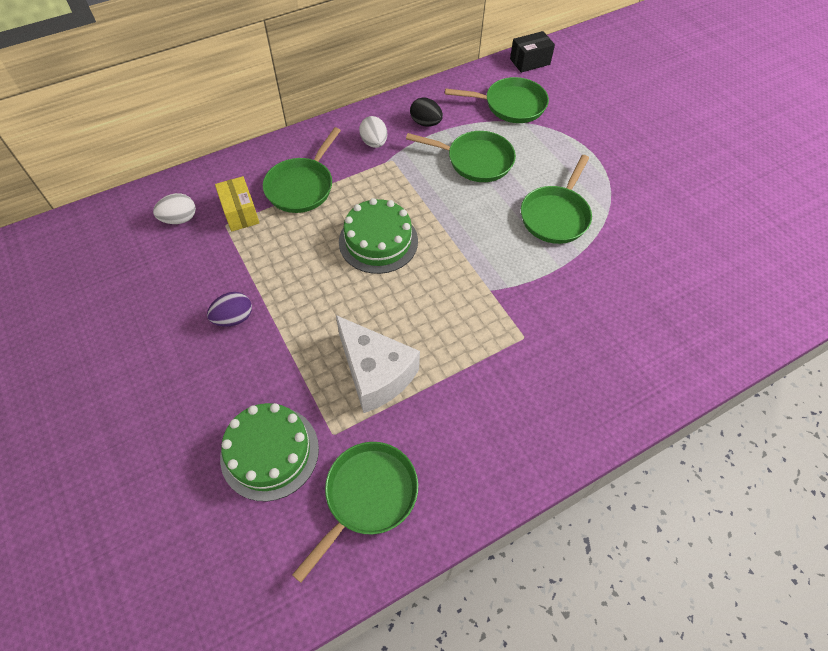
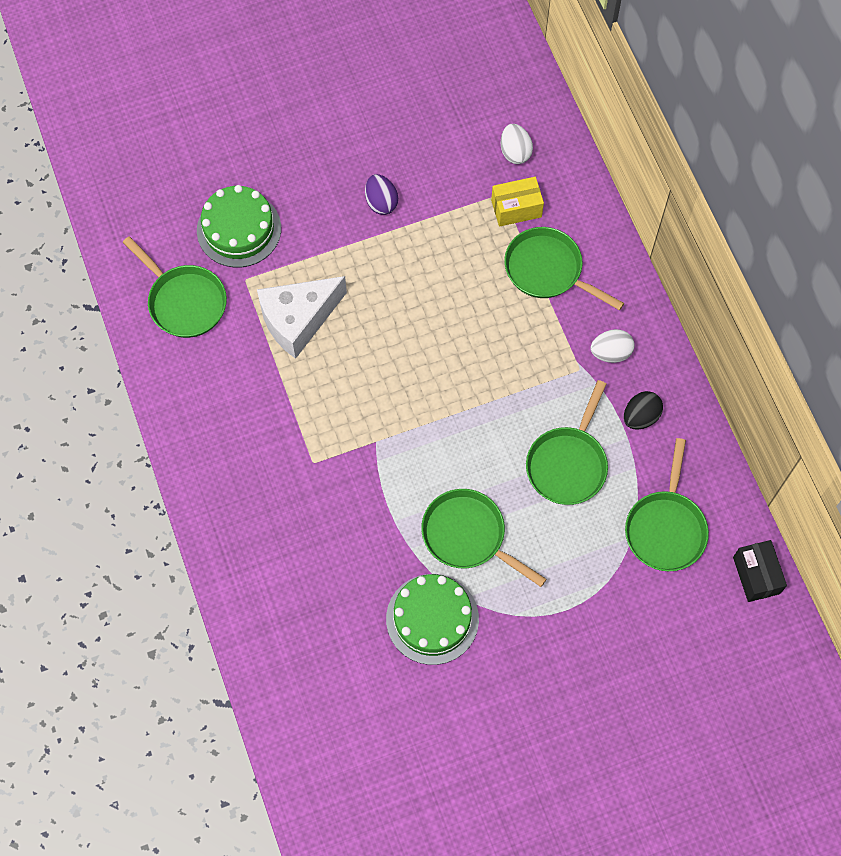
camera: 100 degrees right, 10 degrees up
(378, 241) = (457, 340): green cake -> green cake (432, 619)

